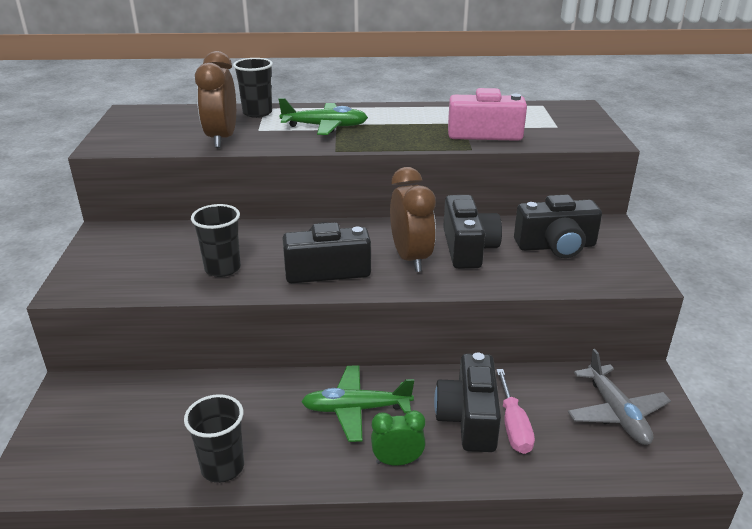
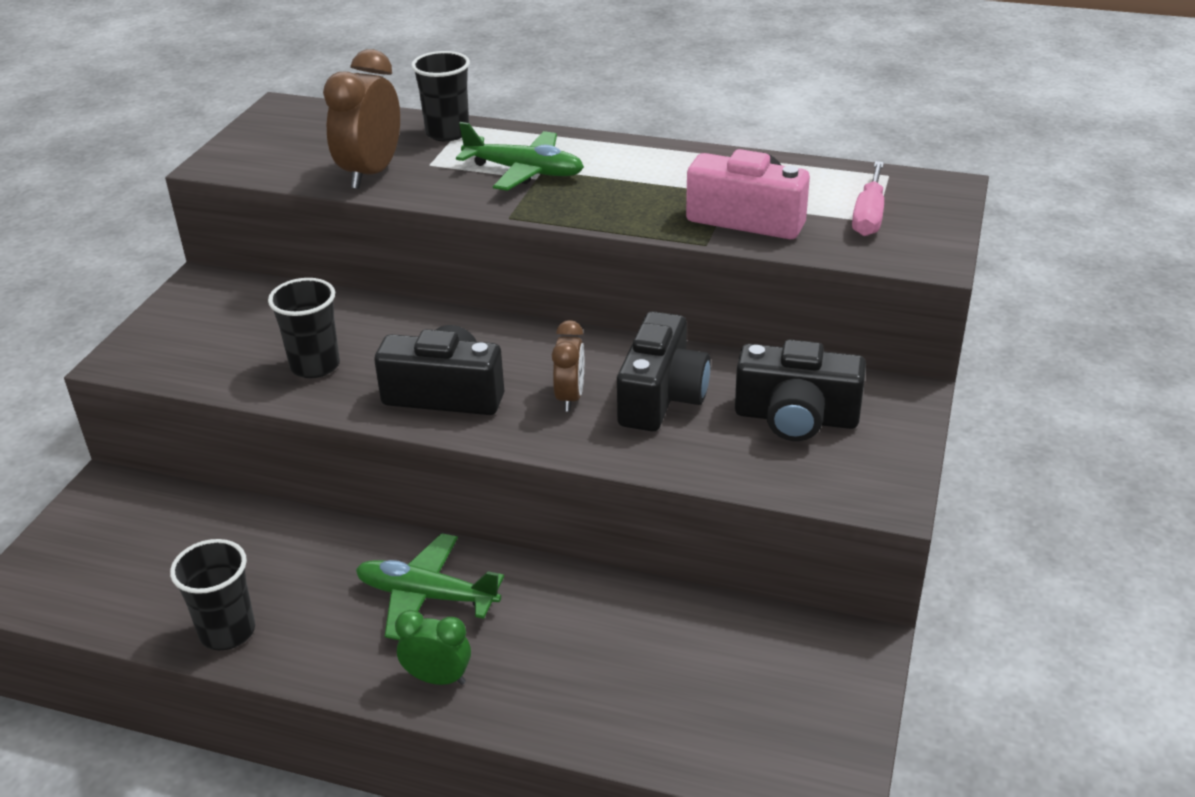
camera: 20 degrees right, 5 degrees up
(411, 258) = (570, 397): brown clock -> brown clock, size x0.60
(469, 418) = (565, 645): black camera -> none
(513, 425) = (619, 669): pink screwdriver -> pink screwdriver (869, 215)
(616, 413) = (777, 688): grey plane -> none

